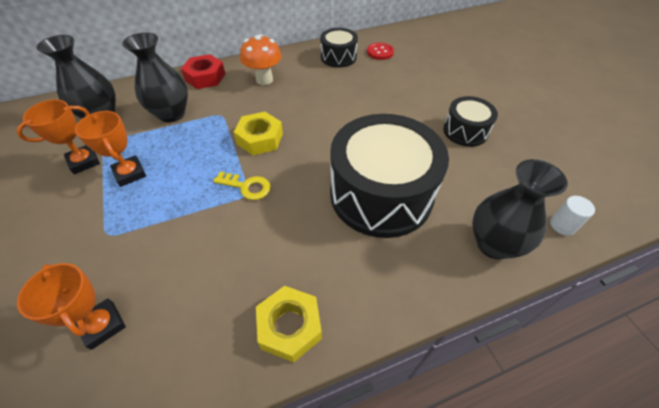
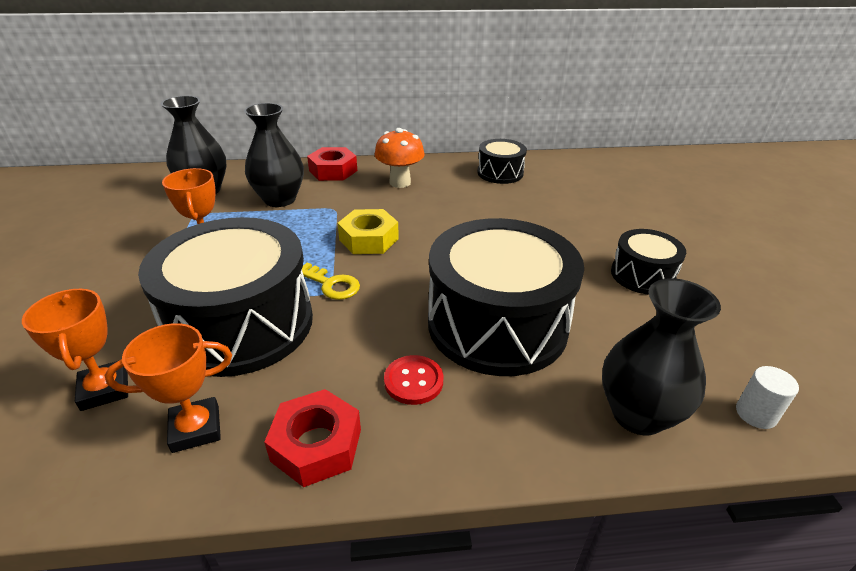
camera: 15 degrees right, 15 degrees down
(84, 162) = (166, 228): orange trophy -> orange trophy (196, 429)
(189, 239) = (241, 324): none -> black drum
(290, 326) = (316, 445): yellow nut -> red nut
(380, 52) = (556, 175): red button -> red button (413, 381)

